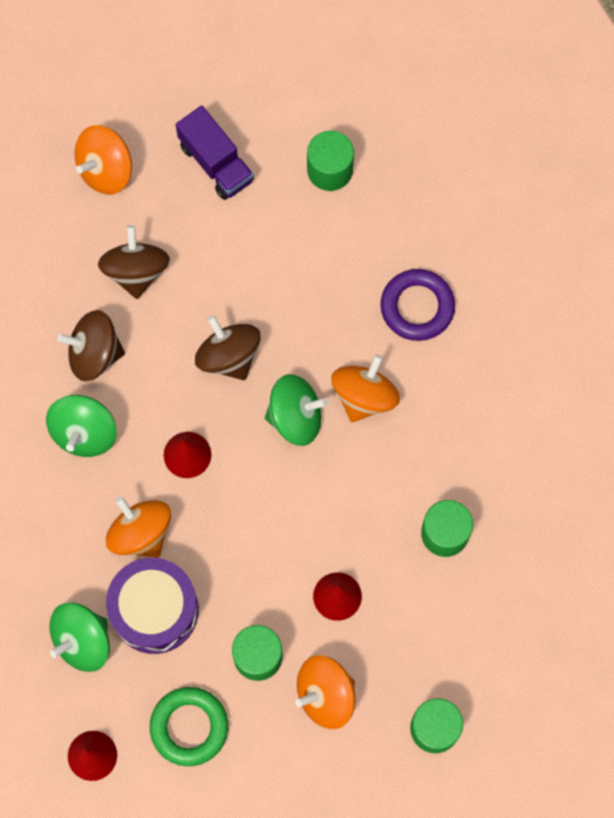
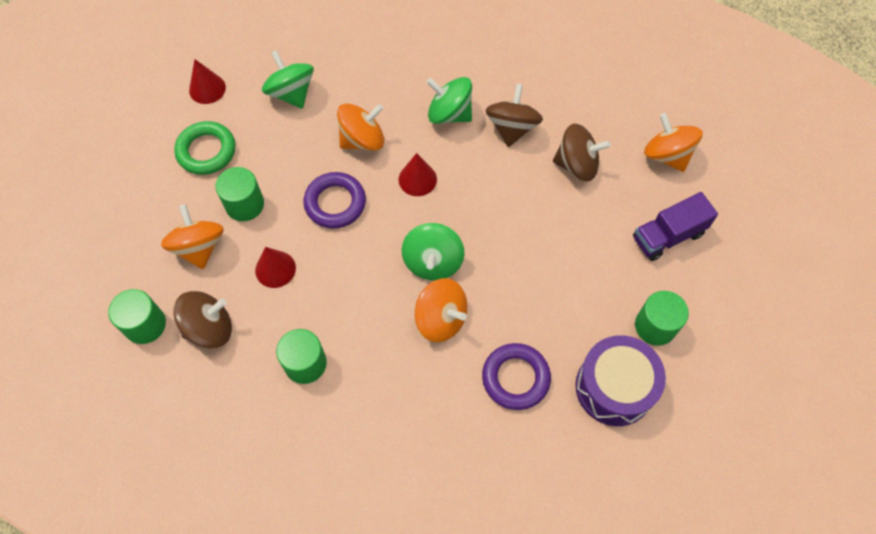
camera: 100 degrees right, 10 degrees down
(154, 610) = (301, 141): purple drum -> purple drum (614, 387)
(228, 356) = (494, 220): brown spinning top -> brown spinning top (209, 328)
(237, 546) = (335, 203): none -> purple ring

